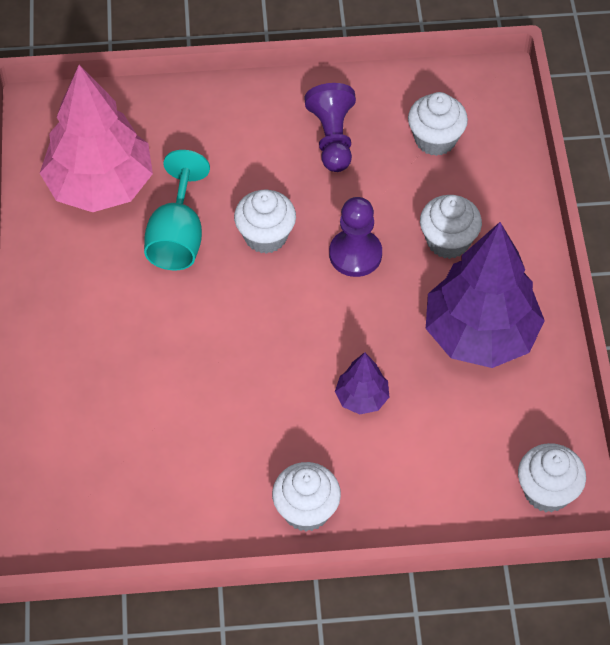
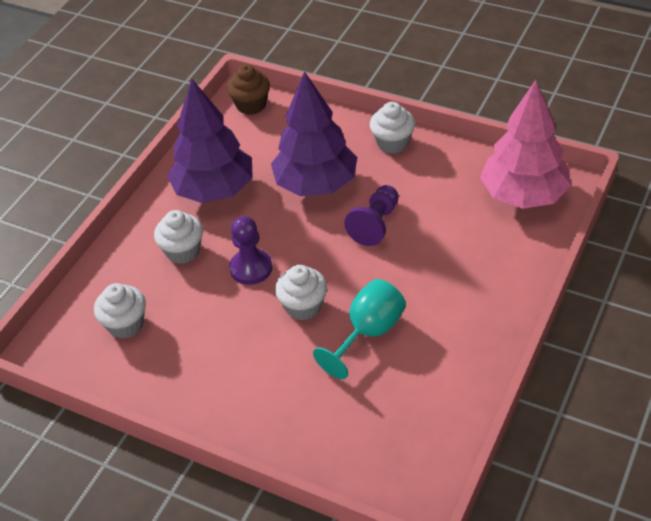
camera: 145 degrees left, 10 degrees down
(100, 186) = (405, 401): pink tree -> pink tree (524, 195)
(332, 138) = (198, 359): purple pawn -> purple pawn (375, 224)
(362, 398) = (316, 184): purple tree -> purple tree, size x2.21
(547, 491) = (251, 105): white cupcake -> brown cupcake

